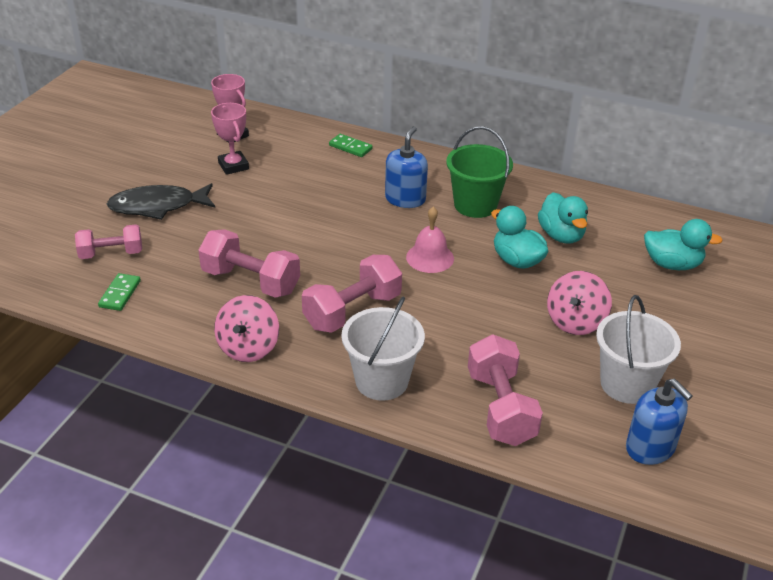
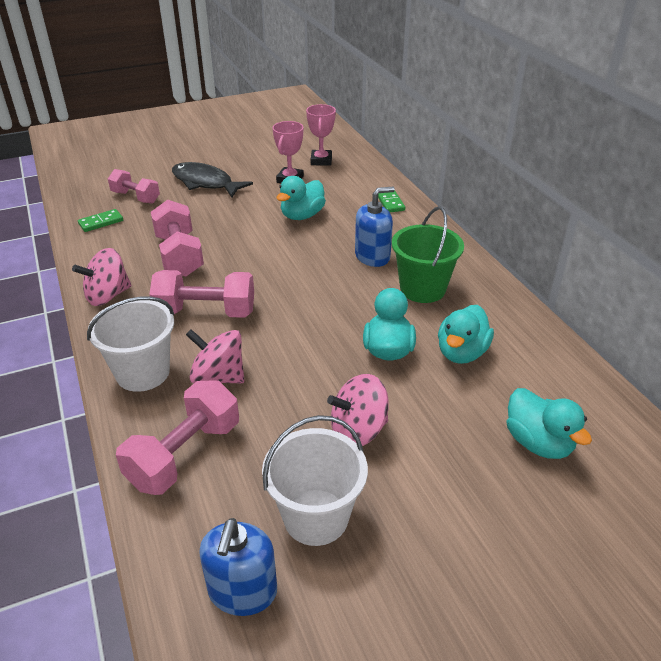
camera: 45 degrees right, 0 degrees up
(298, 193) = (302, 216): none -> turquoise duck
(430, 257) = (322, 307): pink bell -> none
(439, 348) = (218, 376): none -> pink spinning top

